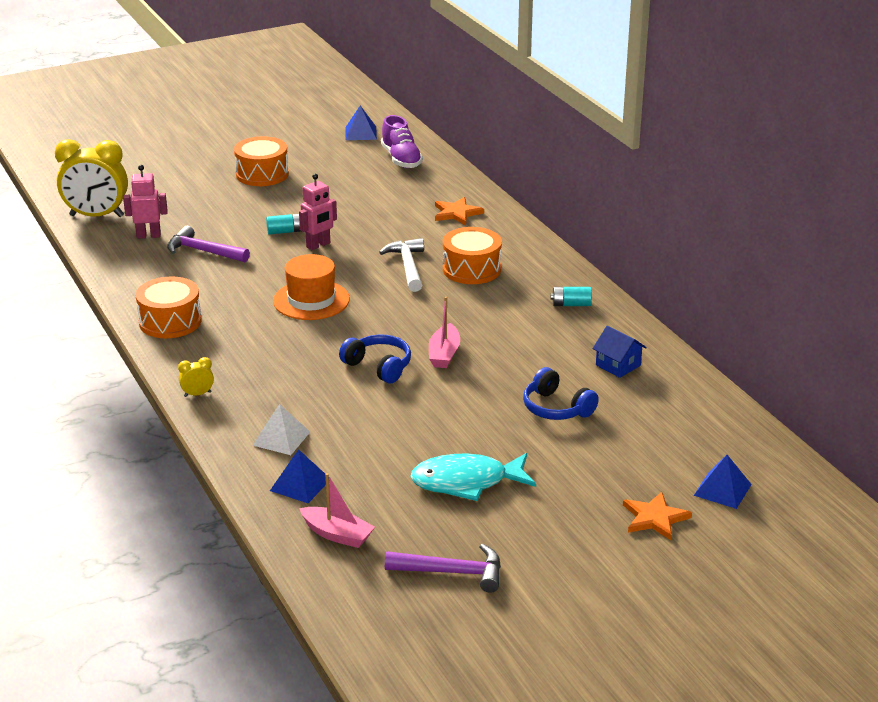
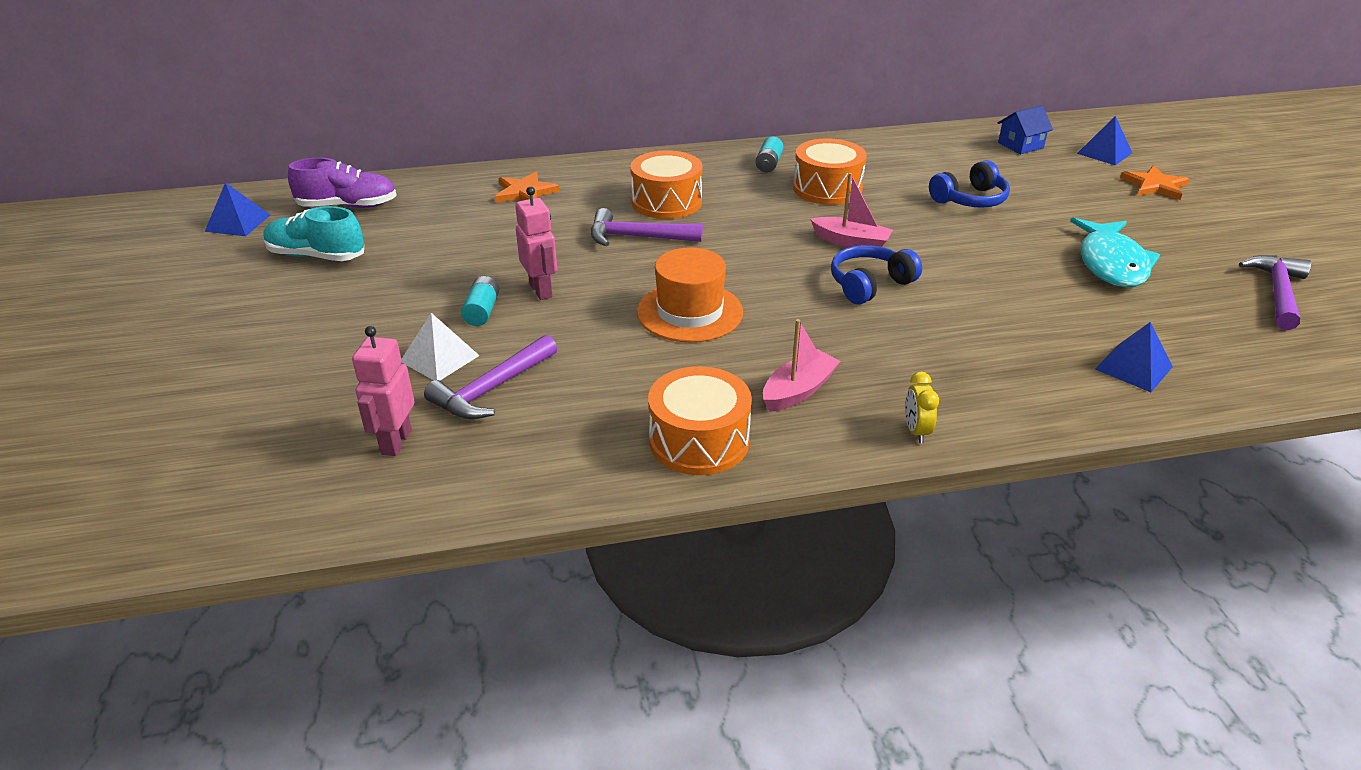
camera: 75 degrees left, 5 degrees up
(96, 216) = (268, 500): yellow clock -> none
(262, 174) = (282, 312): orange drum -> orange drum (827, 188)
(281, 438) = (1030, 371): white pyramid -> white pyramid (439, 358)
(330, 167) = (316, 256): none -> turquoise shoe
(337, 534) = (1231, 353): pink boat -> pink boat (798, 391)
(408, 266) = (637, 237): white hammer -> purple hammer
(618, 365) = (894, 161): blue house -> blue house (1020, 145)

